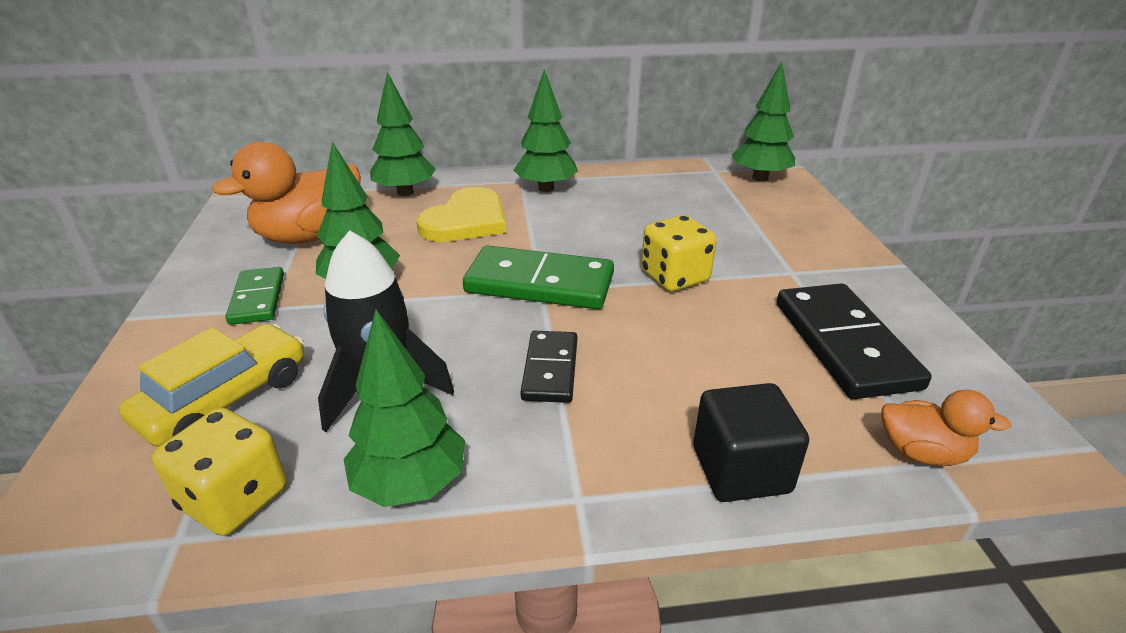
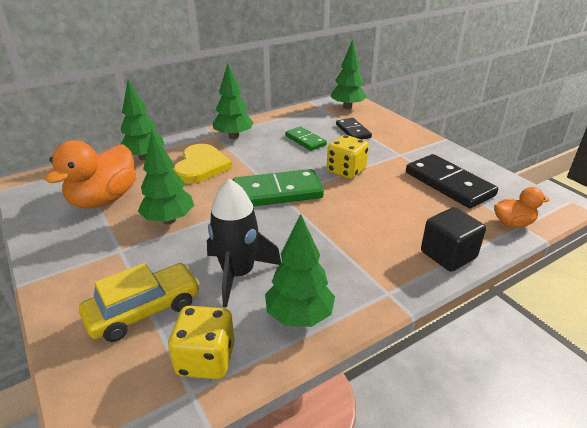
camera: 25 degrees left, 0 degrees up
(225, 399) = (144, 310): yellow car -> yellow car turned 45 degrees clockwise
(257, 299) = (105, 247): green domino -> green domino (305, 140)
(550, 369) = (322, 236): black domino -> black domino (353, 131)

